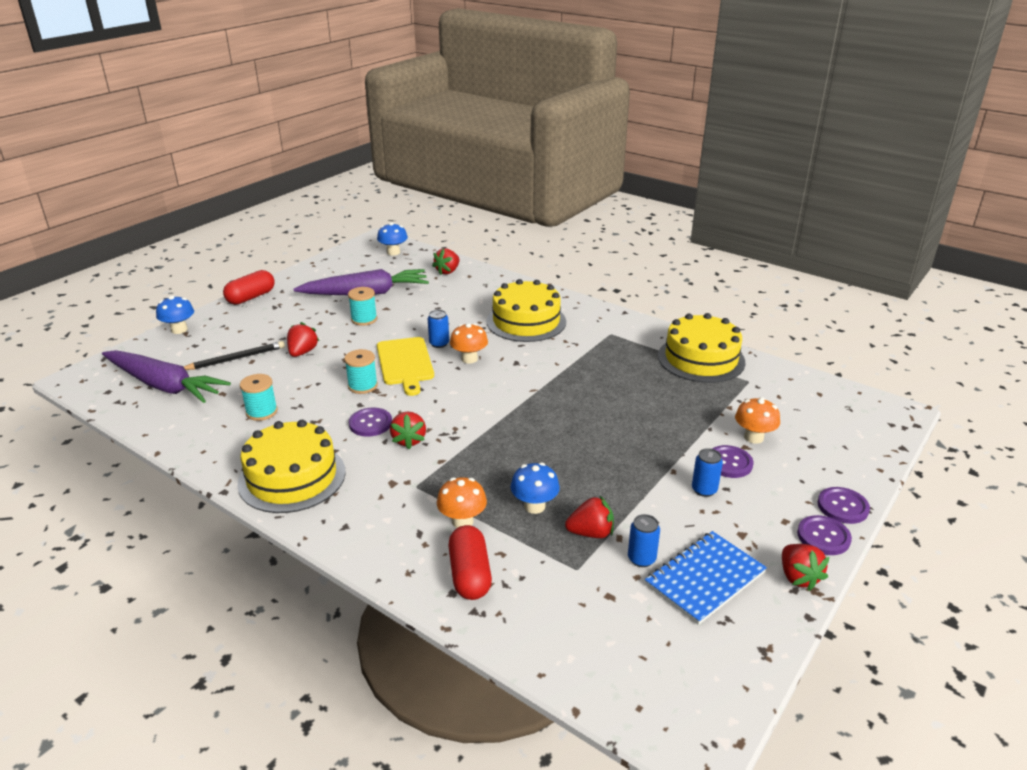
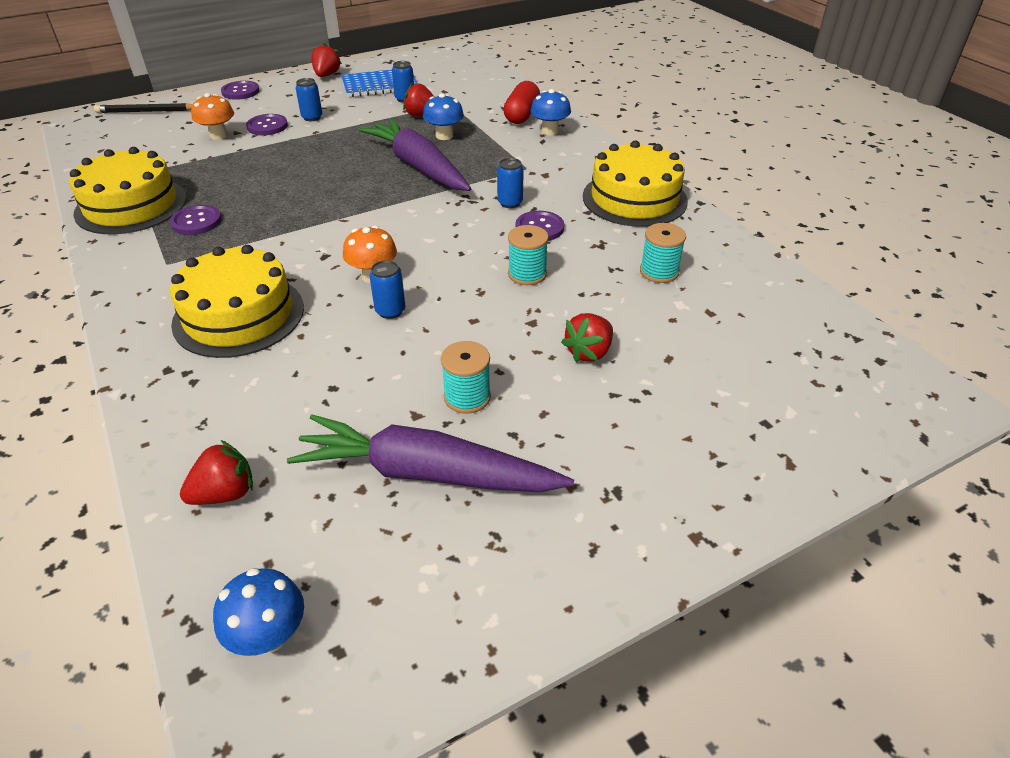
camera: 155 degrees left, 10 degrees up
(164, 385) = (796, 347): purple carrot -> purple carrot (418, 166)
(179, 330) = (804, 476): blue mushroom -> blue mushroom (549, 131)
(236, 359) = (693, 369): black pencil -> black pencil (147, 111)
(251, 297) = (663, 545): red capsule -> none
(405, 363) = (456, 292): yellow cutting board -> none
(409, 440) = (510, 203): red strawberry -> blue can
(462, 521) = (505, 139): orange mushroom -> none
(823, 536) = (280, 84): purple button -> purple button (196, 222)

